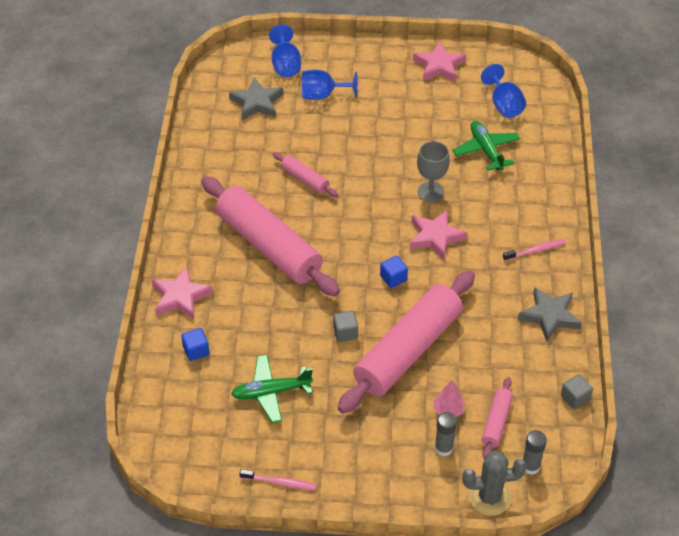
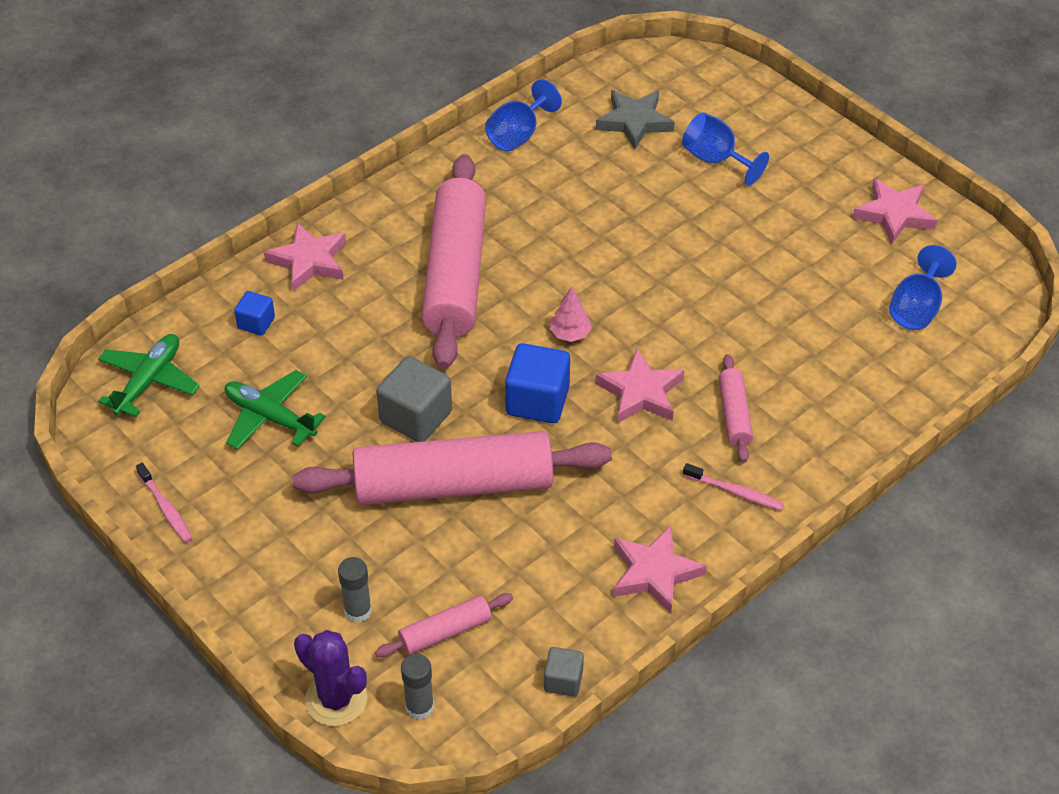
camera: 45 degrees right, 0 degrees up
(285, 65) = (717, 102): blue goblet -> blue goblet (518, 135)
(305, 179) = (580, 234): pink rolling pin -> pink rolling pin (734, 414)
(345, 333) = (416, 417): grey cube -> grey cube, size x1.79
(393, 278) = (537, 401): blue cube -> blue cube, size x1.79
(430, 192) = (699, 342): grey goblet -> none
(448, 410) = (414, 578): pink tree -> pink tree (570, 334)
(486, 150) = (825, 343): green plane -> green plane (149, 381)
(489, 497) = (336, 699): grey cactus -> purple cactus
(549, 316) = (654, 573): grey star -> pink star

